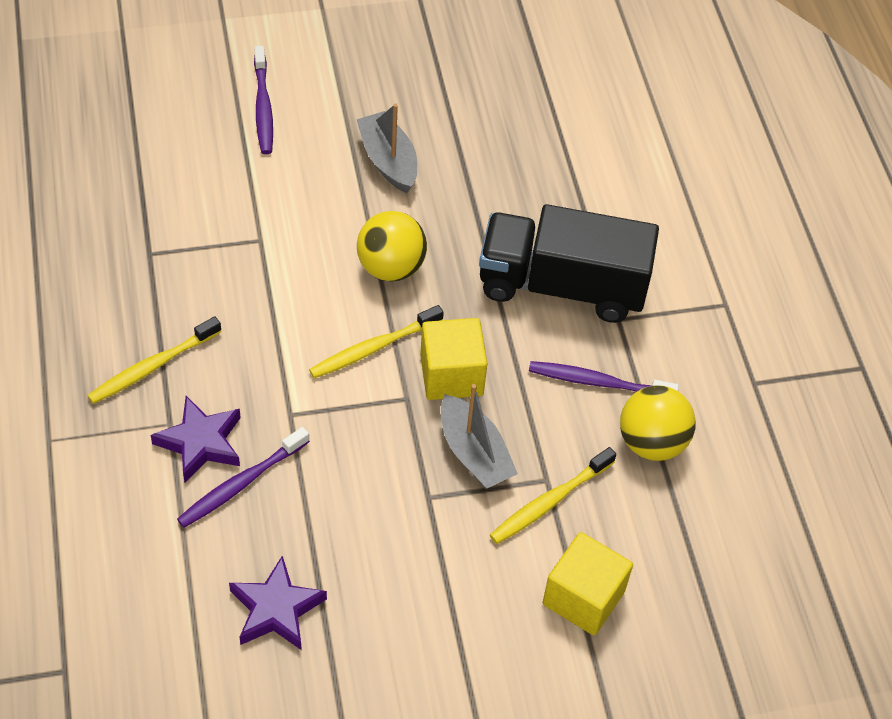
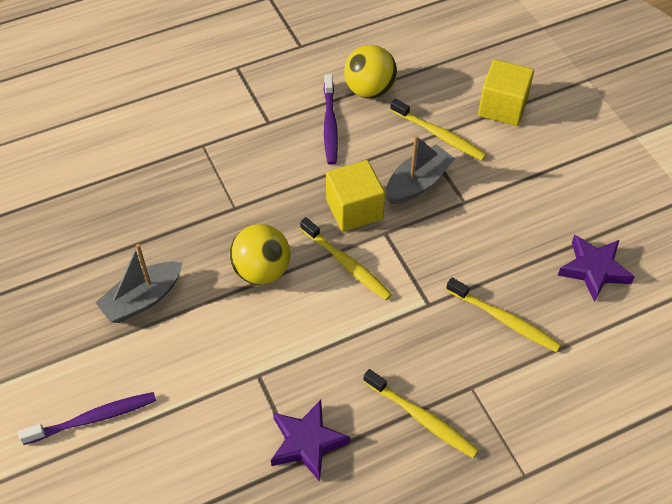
camera: 100 degrees left, 0 degrees up
(200, 443) = (480, 359): purple star -> purple star (307, 442)
(242, 483) = (504, 319): purple toothbrush -> yellow toothbrush
(562, 286) = (248, 159): black truck -> none

